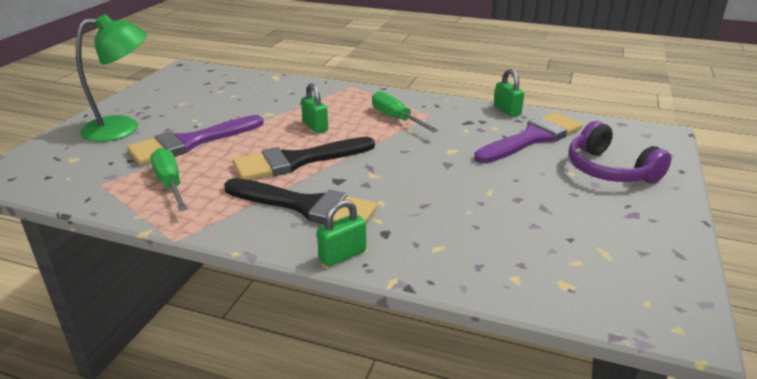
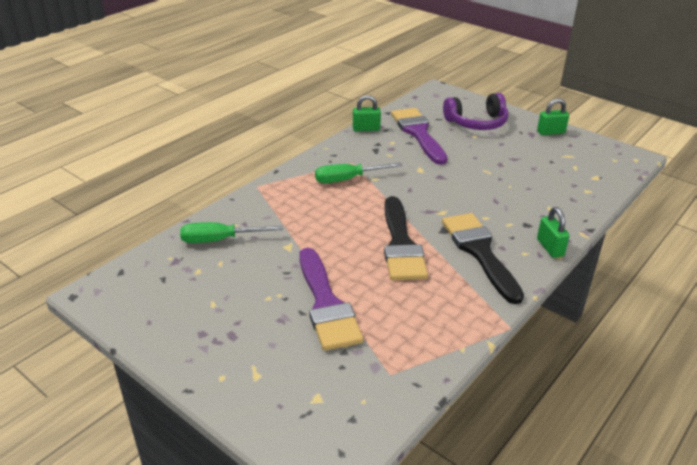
camera: 70 degrees left, 5 degrees up
(123, 128) = (255, 355): green lamp -> none
(170, 184) = (410, 324): green screwdriver -> green screwdriver (219, 240)
(307, 206) = (479, 252): black brush -> black brush turned 60 degrees counterclockwise
(315, 126) = (337, 223): green padlock -> green padlock (551, 132)

